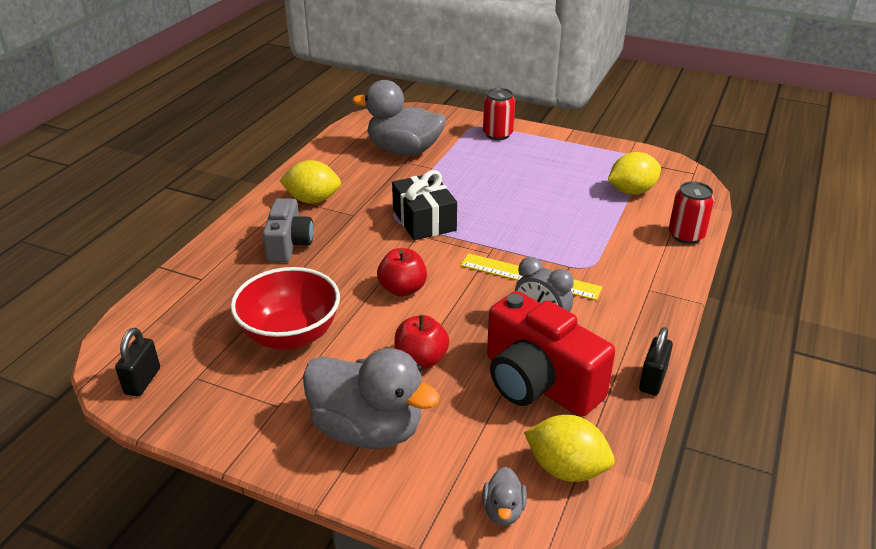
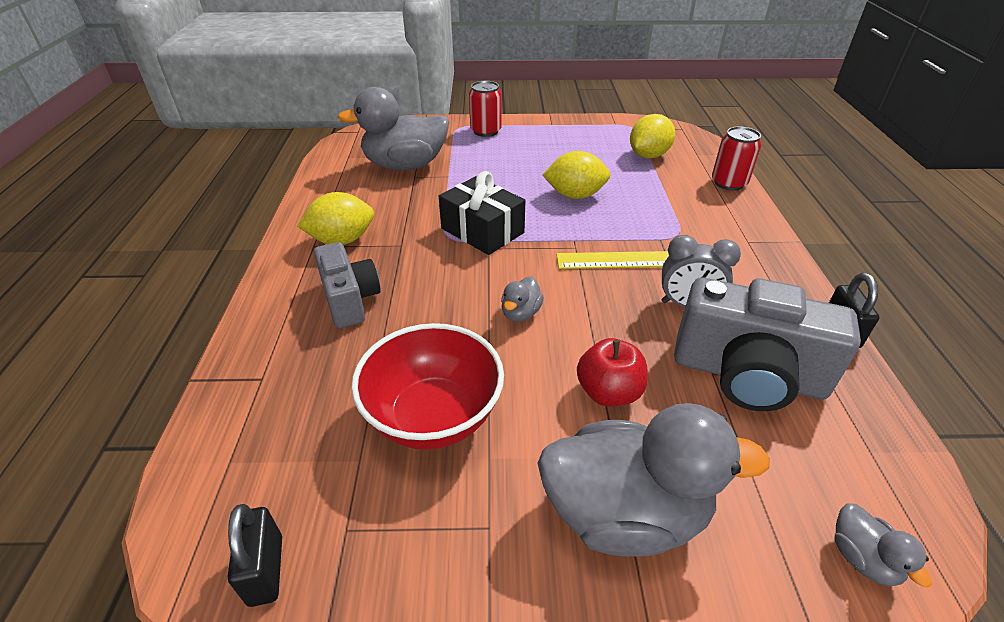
camera: 25 degrees left, 5 degrees up
(402, 289) = (520, 313): red apple -> grey duck
(538, 383) = (747, 375): red camera -> grey camera
(566, 468) = (867, 469): yellow lemon -> yellow lemon (575, 195)

